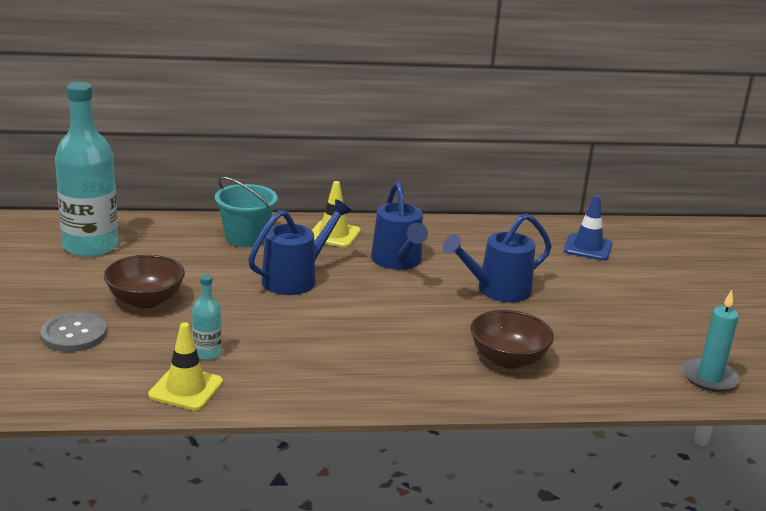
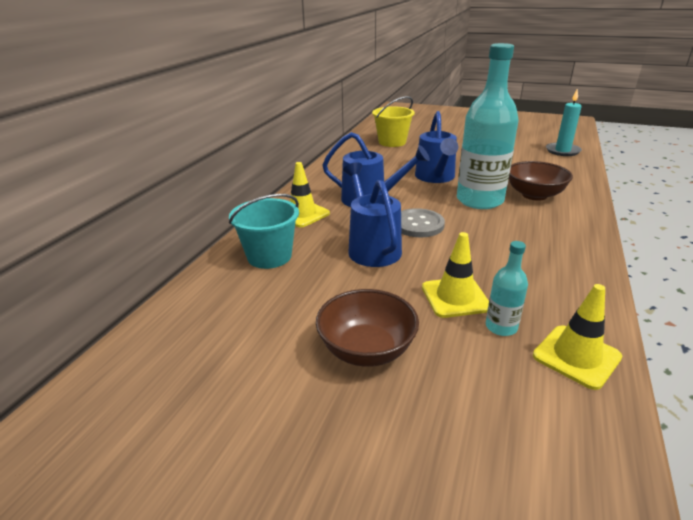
camera: 60 degrees left, 5 degrees up
(74, 334) = (429, 434): grey button -> grey button (418, 224)
(90, 246) = (188, 372): turquoise bottle -> turquoise bottle (479, 200)
(238, 328) = (455, 297): none -> yellow traffic cone
(588, 247) = (392, 142): blue traffic cone -> yellow bucket

